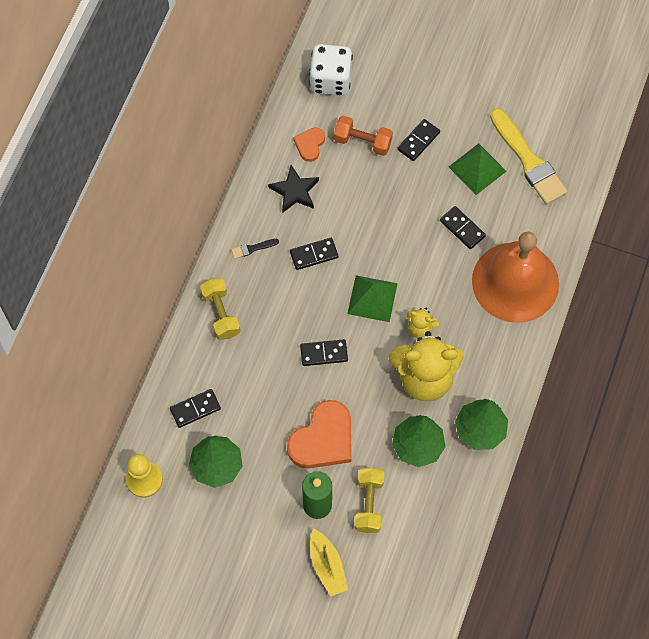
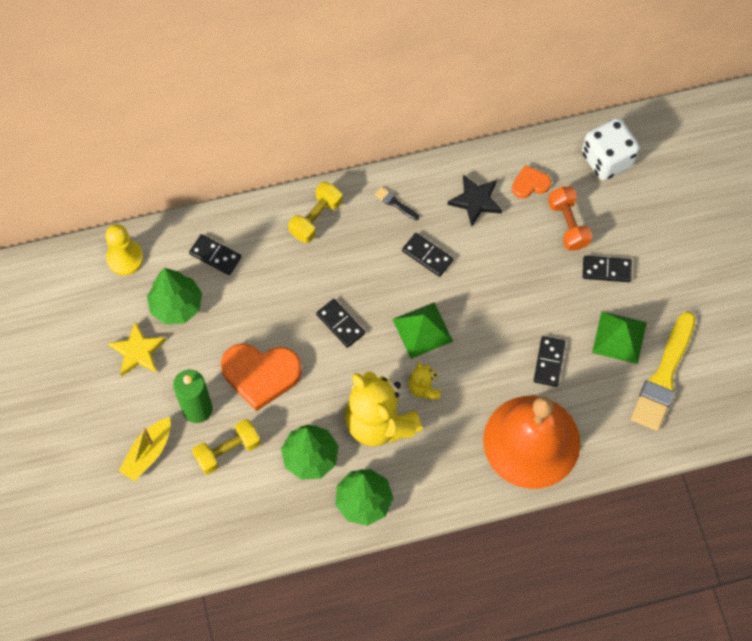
camera: 55 degrees right, 0 degrees up
(234, 520) = (138, 351): none -> yellow star

